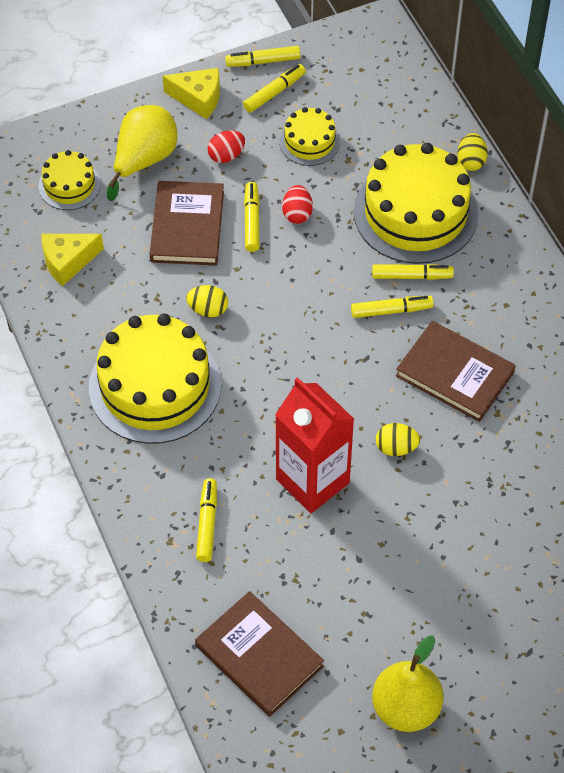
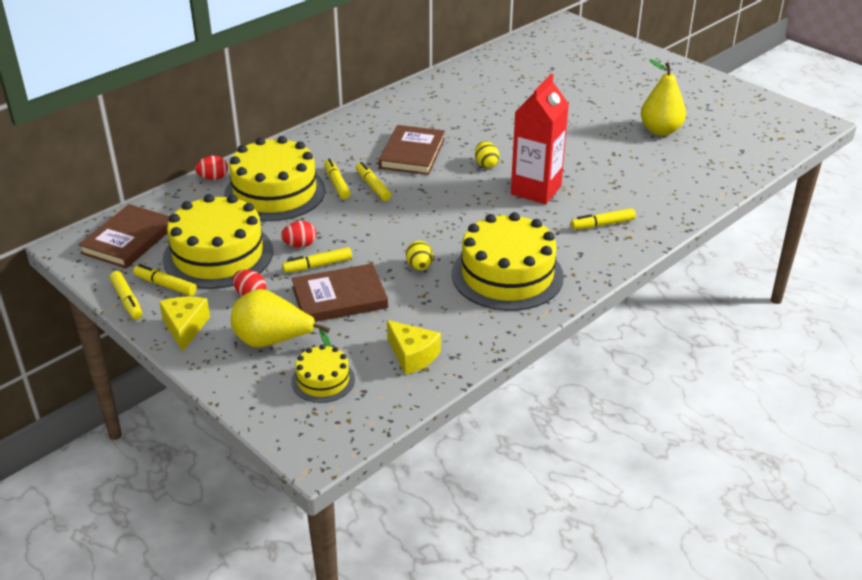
camera: 110 degrees left, 20 degrees down
(259, 656) = (677, 184): brown book -> brown book (129, 240)
(309, 141) = (218, 255): yellow cake -> yellow cake, size x1.99
(471, 161) = (213, 178): yellow egg -> red egg

